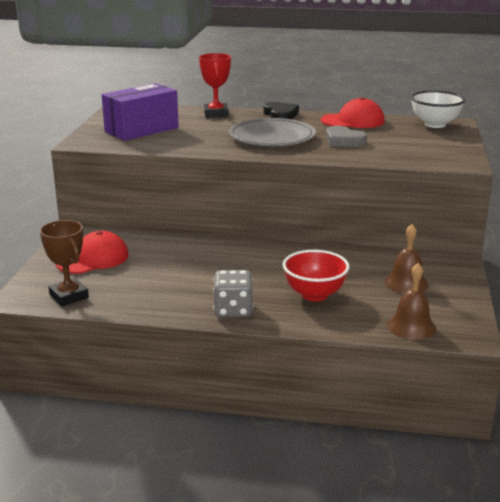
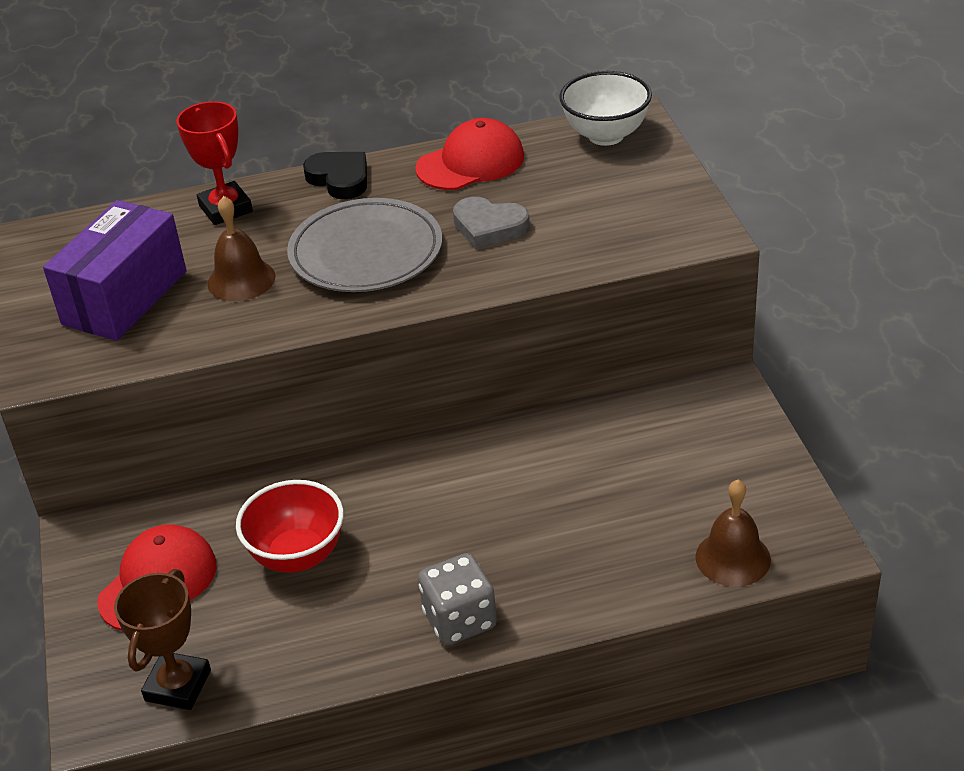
camera: 20 degrees left, 15 degrees up
(69, 296) = (178, 685): brown trophy -> brown trophy turned 75 degrees clockwise
(314, 295) = (561, 540): red bowl -> red bowl (297, 556)
(406, 283) = (679, 465): brown bell -> brown bell (241, 280)

